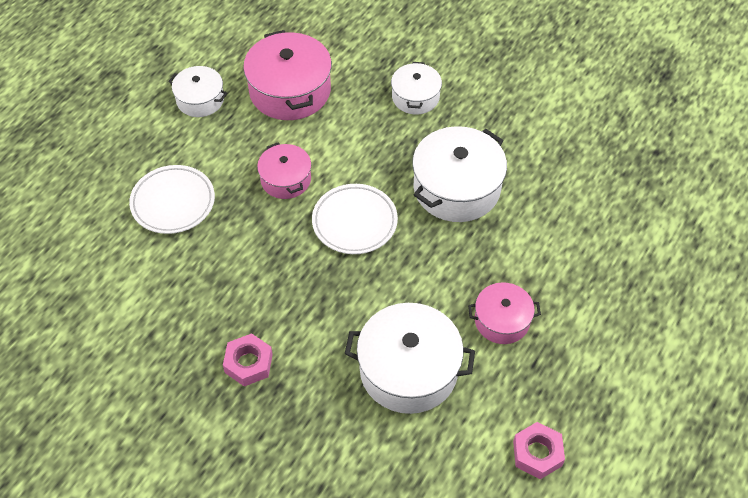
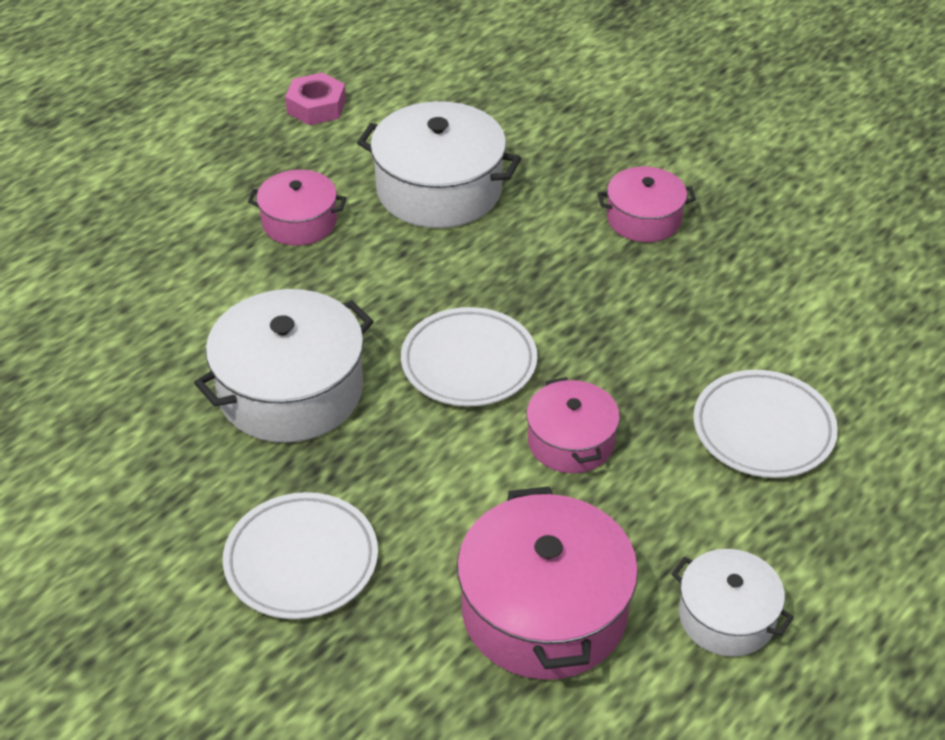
camera: 170 degrees left, 10 degrees down
(248, 363) = (644, 219): pink nut -> pink pot
(415, 97) = (301, 561): white pot -> white plate

